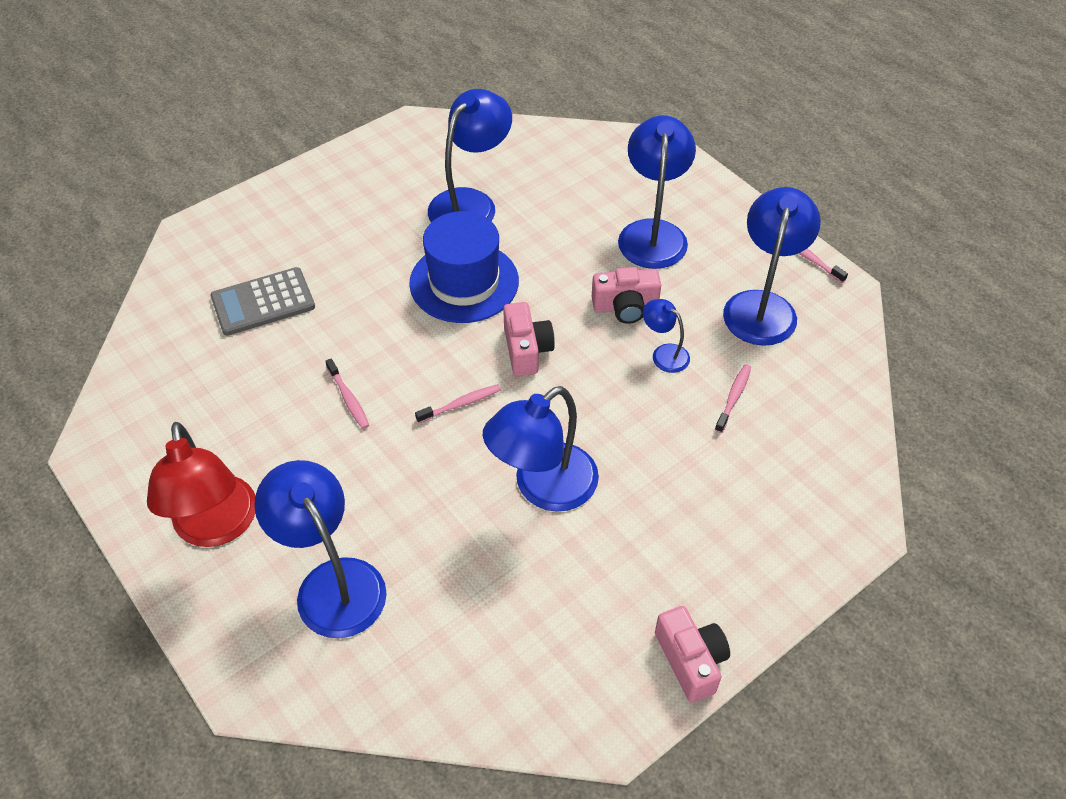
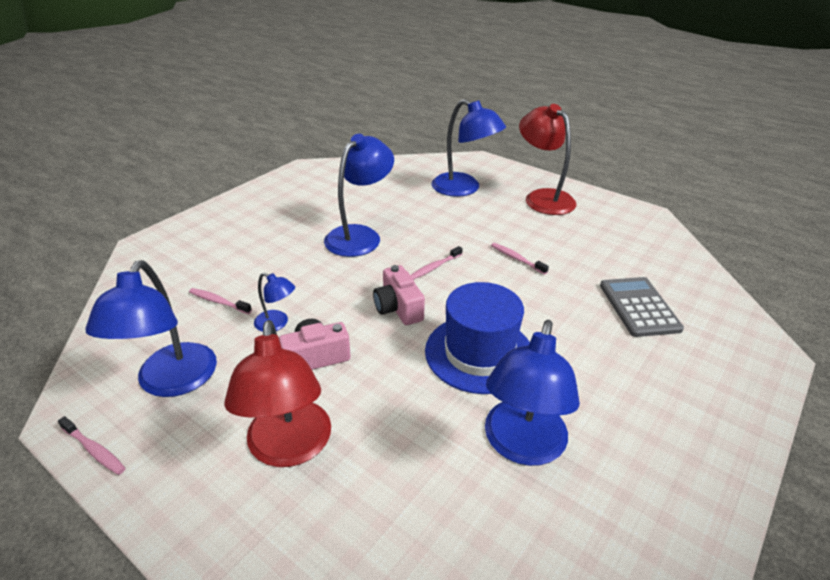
camera: 165 degrees right, 15 degrees down
(263, 302) = (639, 307): grey calculator -> grey calculator turned 60 degrees counterclockwise
(653, 233) = (289, 448): blue lamp -> red lamp
(690, 660) = (264, 188): pink camera -> none
(733, 398) = (218, 302): pink toothbrush -> pink toothbrush turned 105 degrees clockwise

